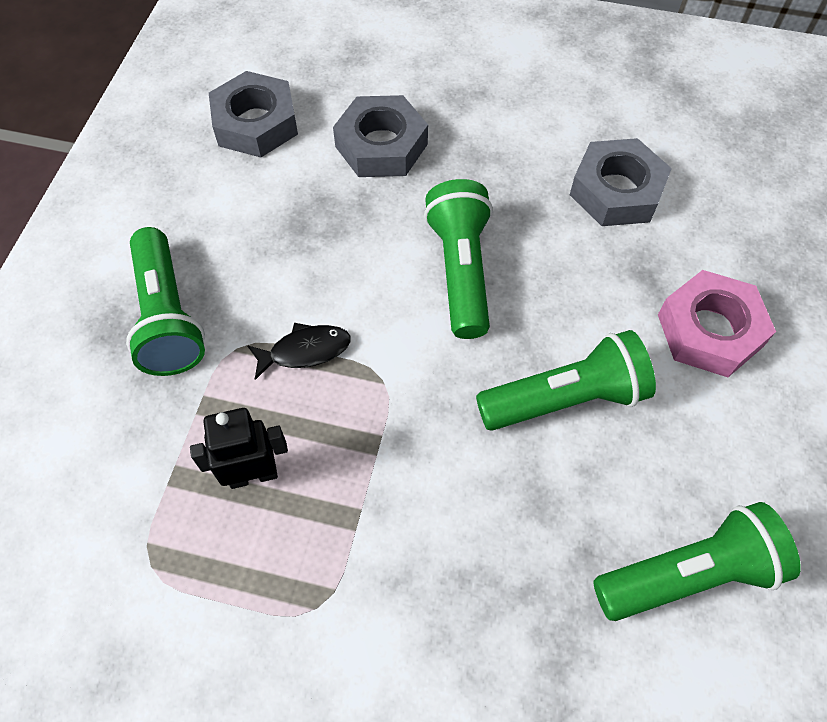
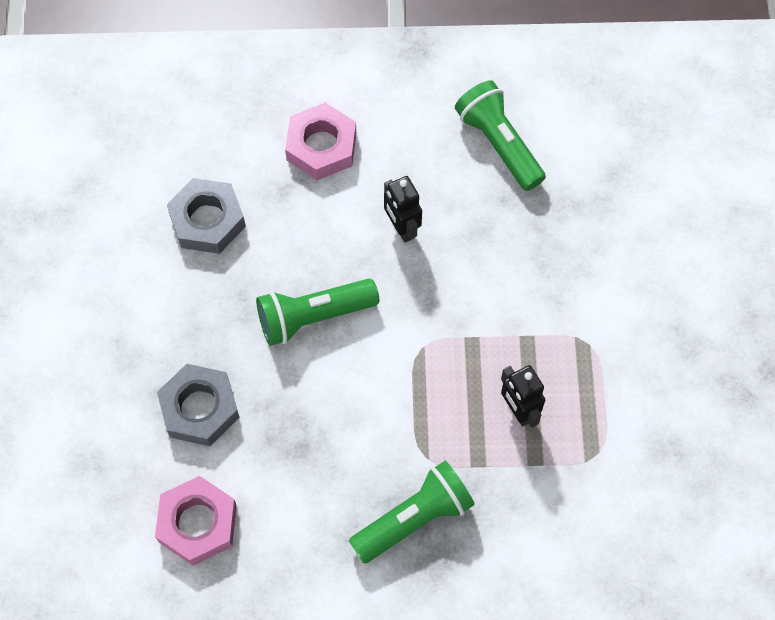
camera: 105 degrees left, 5 degrees up
(255, 123) = (197, 523): grey nut -> pink nut
(305, 351) = (414, 407): black fish -> none
(565, 398) = (402, 228): green flashlight -> black robot

